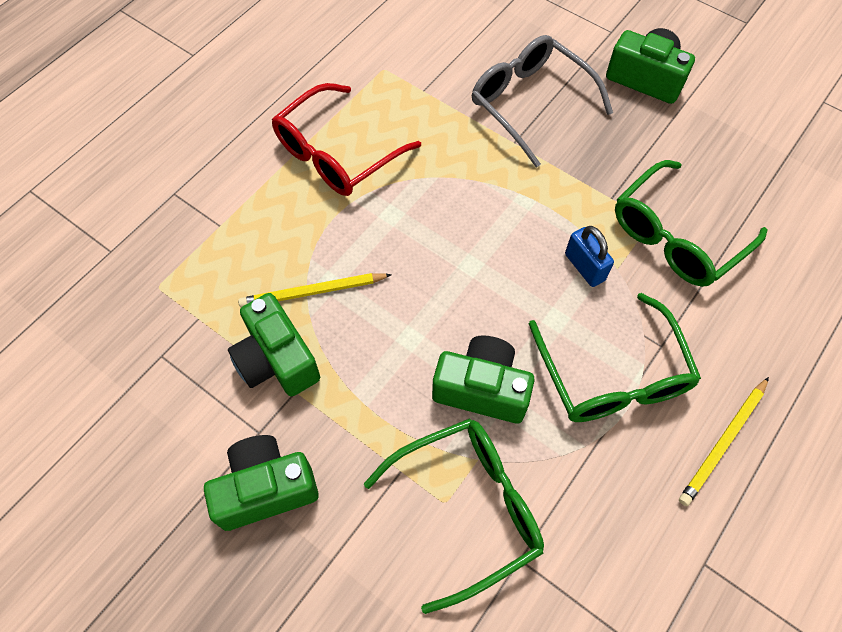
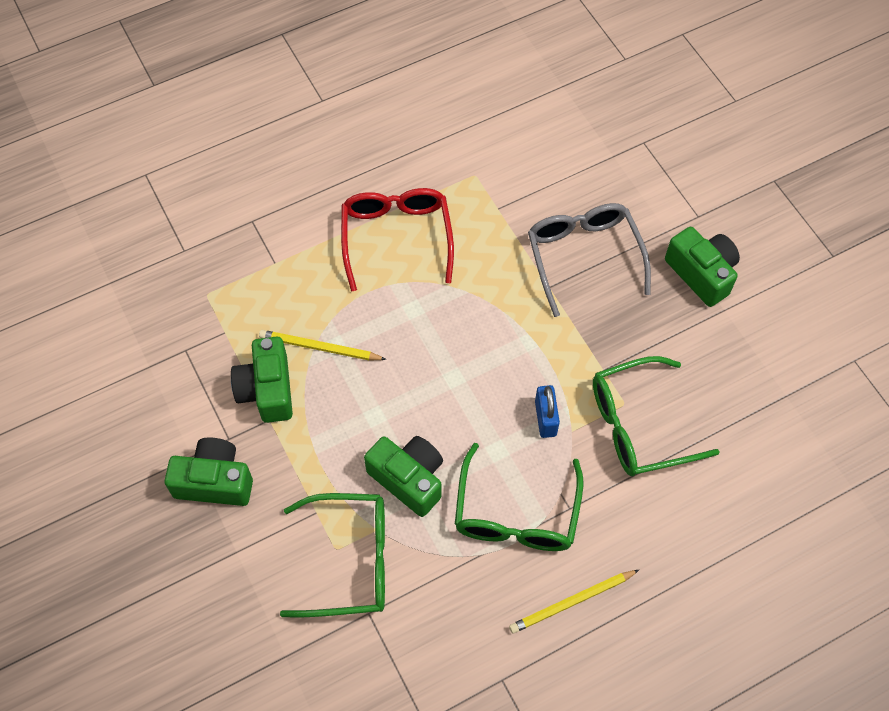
camera: 25 degrees right, 0 degrees up
(337, 153) = (396, 238): red glasses -> red glasses turned 105 degrees clockwise

